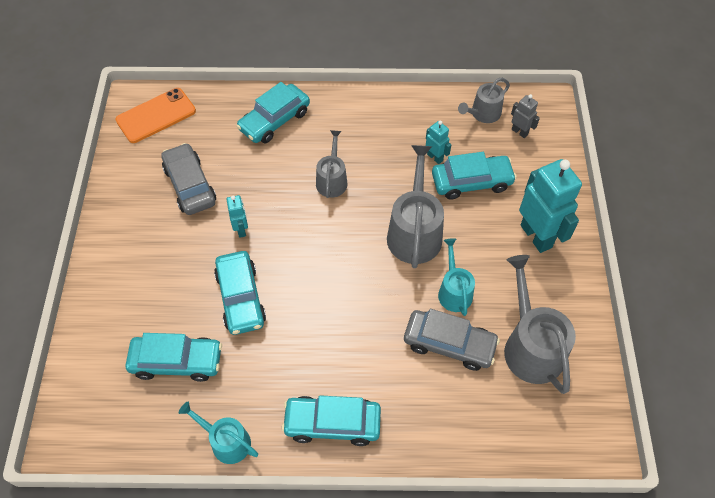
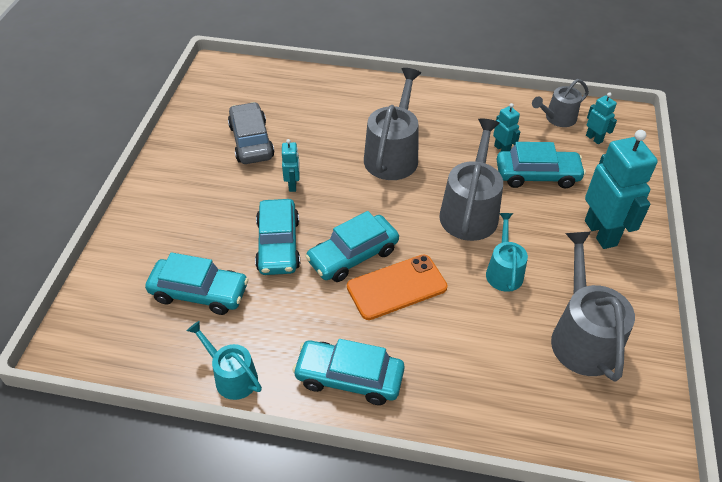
camera: 10 degrees right, 10 degrees down
(156, 116) = (233, 81): orange phone -> orange phone (396, 287)
(274, 120) = (346, 99): turquoise car -> turquoise car (353, 255)
(332, 180) = (393, 155): grey watering can -> grey watering can, size x1.68
(449, 344) = (491, 321): grey car -> none
(519, 132) = (594, 138): grey robot -> turquoise robot

